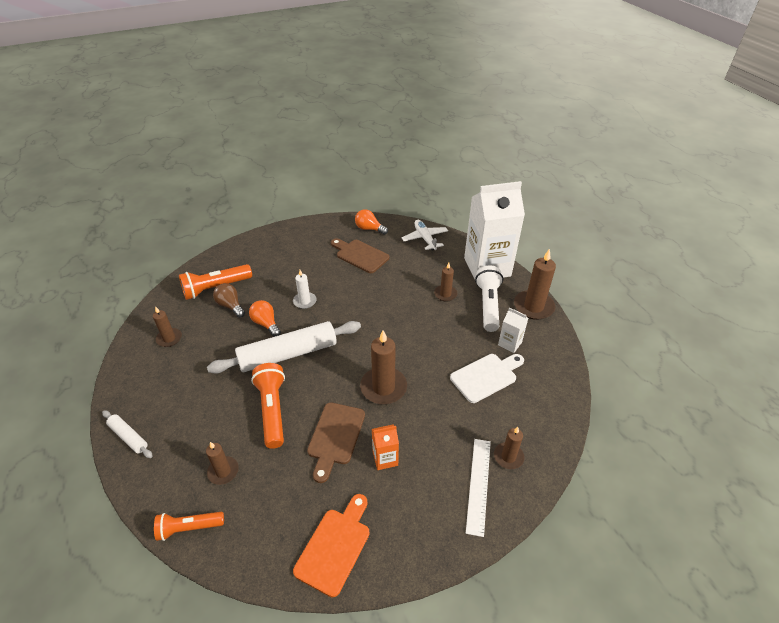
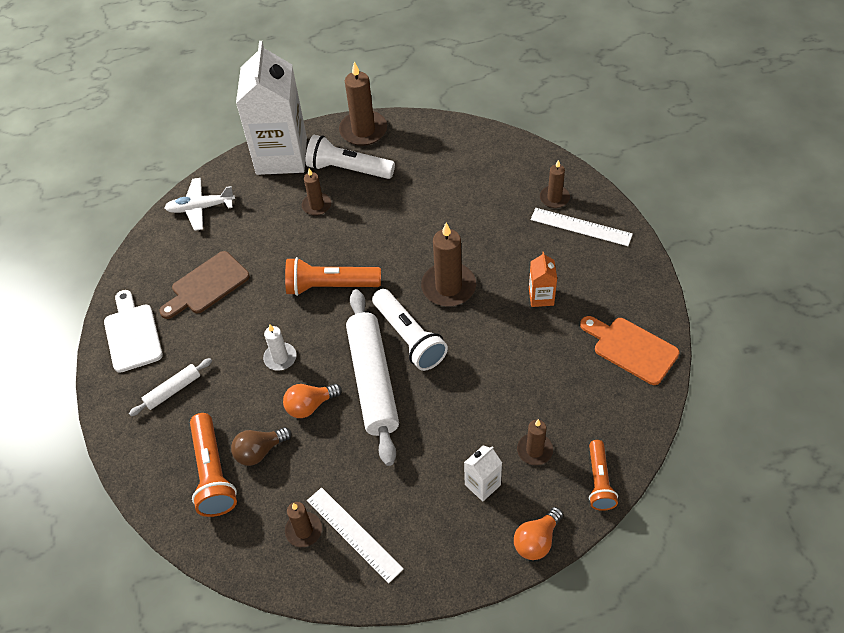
camera: 75 degrees left, 10 degrees up
(128, 437) = (468, 563): white rolling pin -> white rolling pin (173, 390)
(163, 365) = (354, 534): none -> white ruler
(272, 410) = (458, 400): orange flashlight -> orange flashlight (330, 286)
(329, 369) = (409, 338): none -> white flashlight
(335, 437) = (507, 339): brown cutting board -> none
(369, 229) = (151, 268): orange light bulb -> orange light bulb (537, 540)
(486, 376) = (453, 193): white cutting board -> white cutting board (132, 334)
(510, 343) = (413, 164): white carton -> white carton (482, 485)

